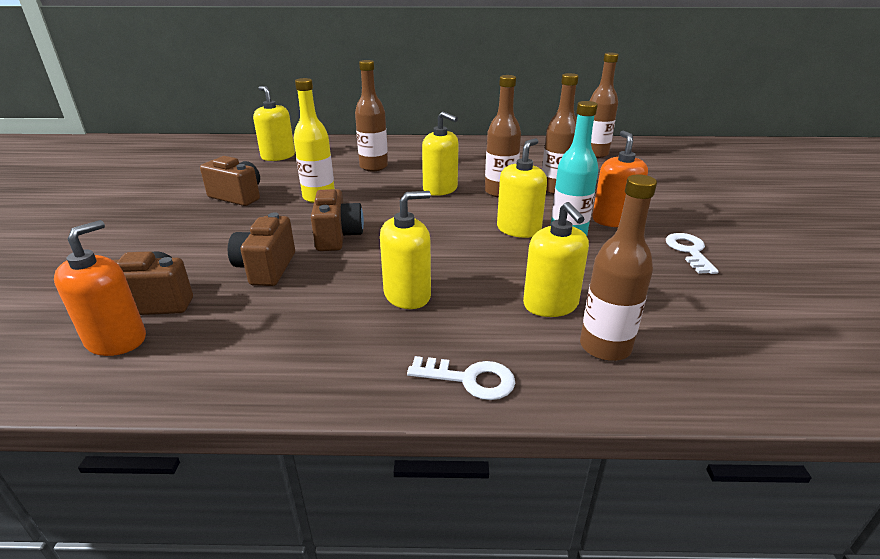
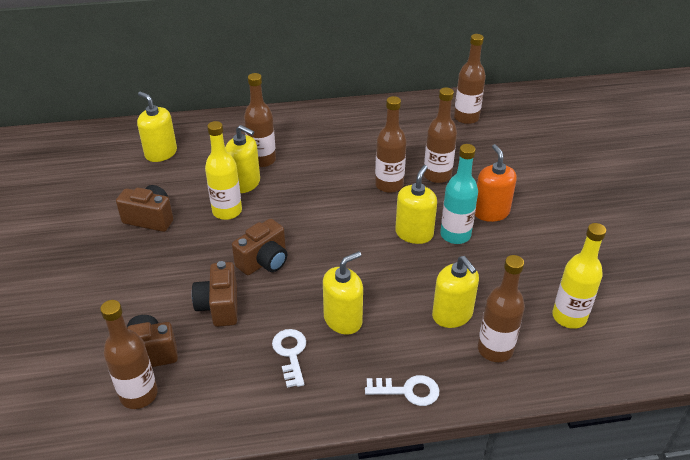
camera: 10 degrees left, 10 degrees up
(116, 340) = (139, 394): orange soap dispenser -> brown bottle
(337, 237) = (264, 261): brown camera -> brown camera turned 60 degrees clockwise
(440, 189) = (334, 187): yellow soap dispenser -> yellow soap dispenser (245, 183)
(689, 251) = (551, 243): white key -> white key (290, 353)
(715, 323) = (569, 317): none -> yellow bottle

